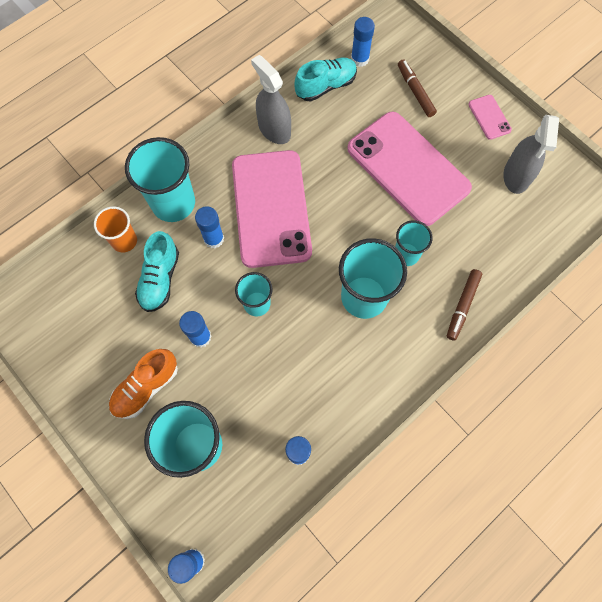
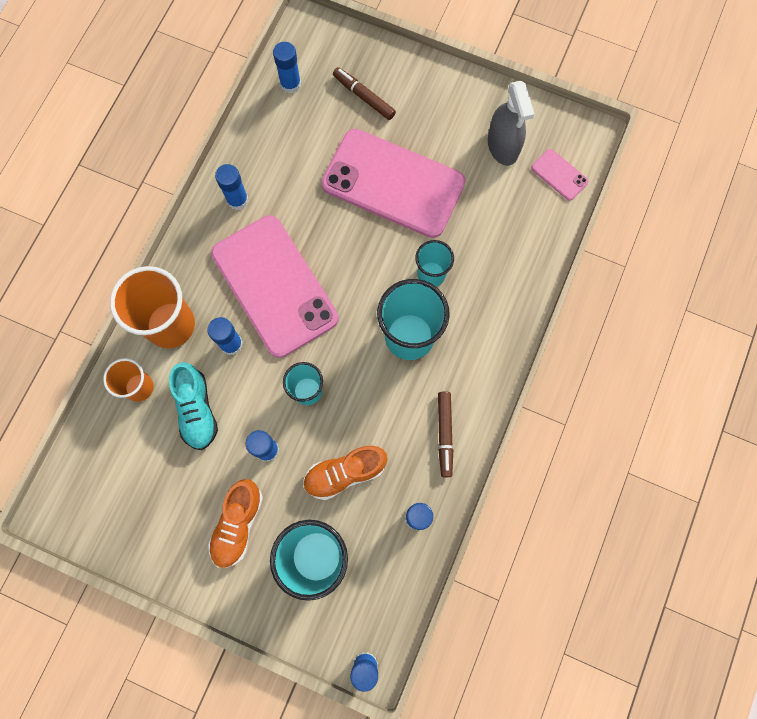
camera: 25 degrees left, 5 degrees up
(173, 203) = (170, 325): turquoise cup -> orange cup
(255, 386) = (345, 473): none -> orange shoe
(274, 129) = (237, 200): grey spray bottle -> blue glue stick
(326, 86) = (269, 129): turquoise shoe -> none
(462, 306) = (507, 303): brown marker -> brown marker (445, 434)
(489, 117) = (450, 94): pink phone -> pink phone (559, 175)

